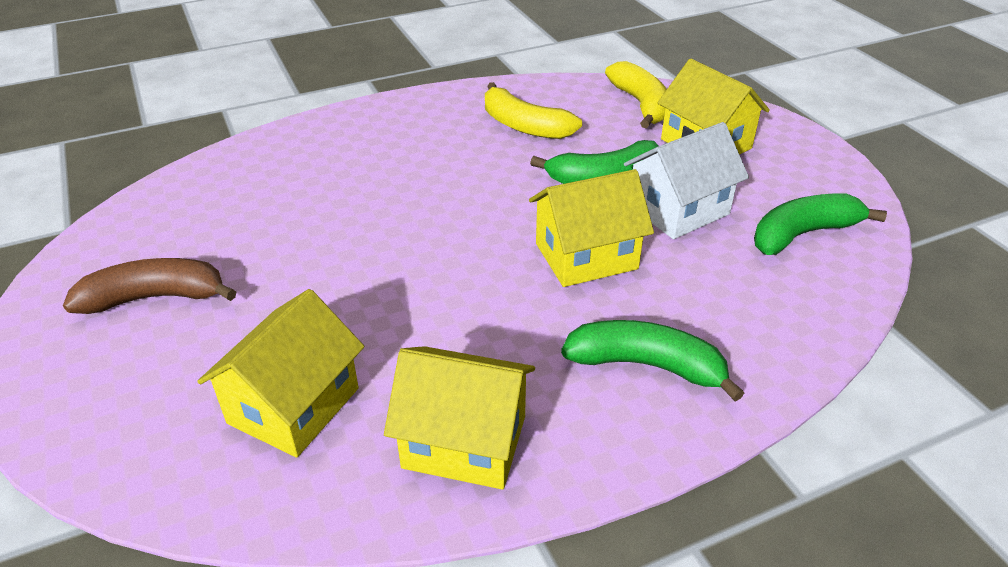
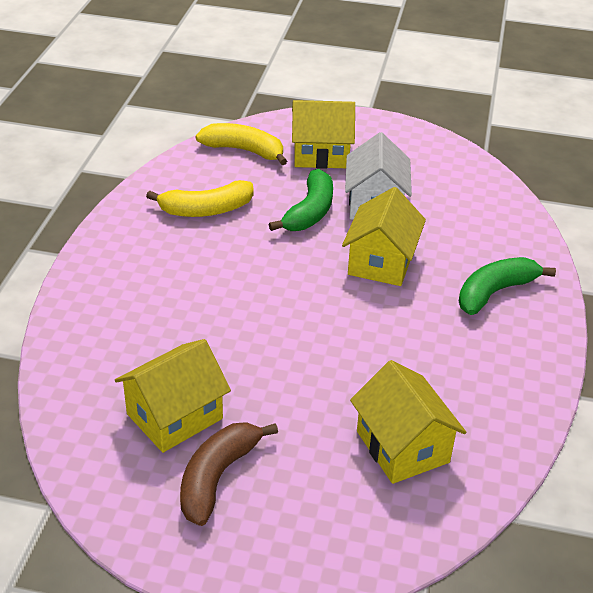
camera: 55 degrees left, 0 degrees up
(464, 442) = (494, 388): yellow house -> yellow house (175, 416)
(802, 234) = (444, 177): green banana -> none

